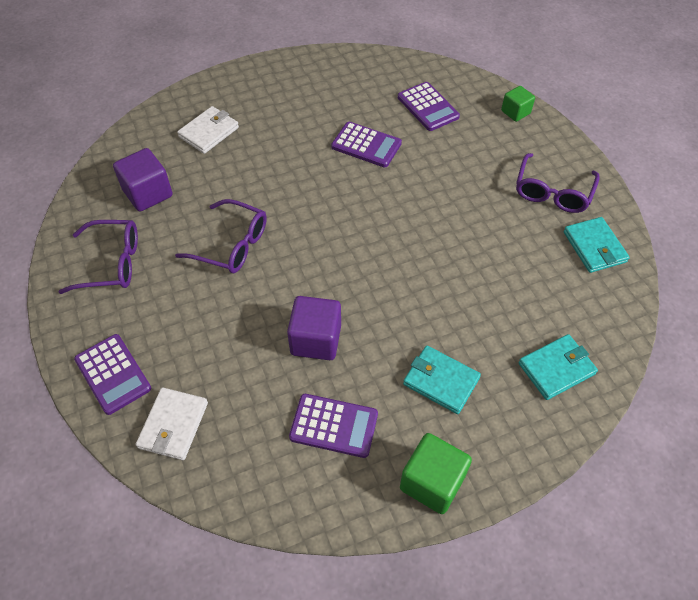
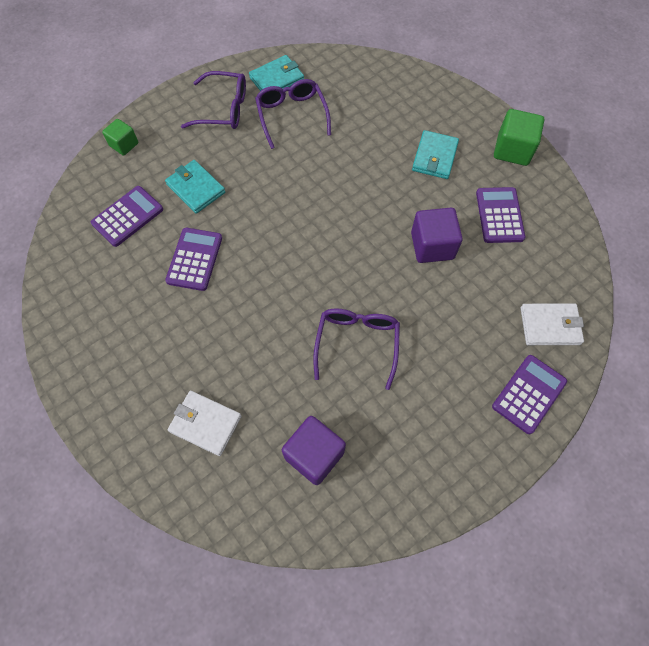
camera: 105 degrees left, 10 degrees up
(111, 263) = (416, 451): purple glasses -> purple glasses (292, 115)
(556, 368) = (396, 93): turquoise wallet -> turquoise wallet (196, 188)

